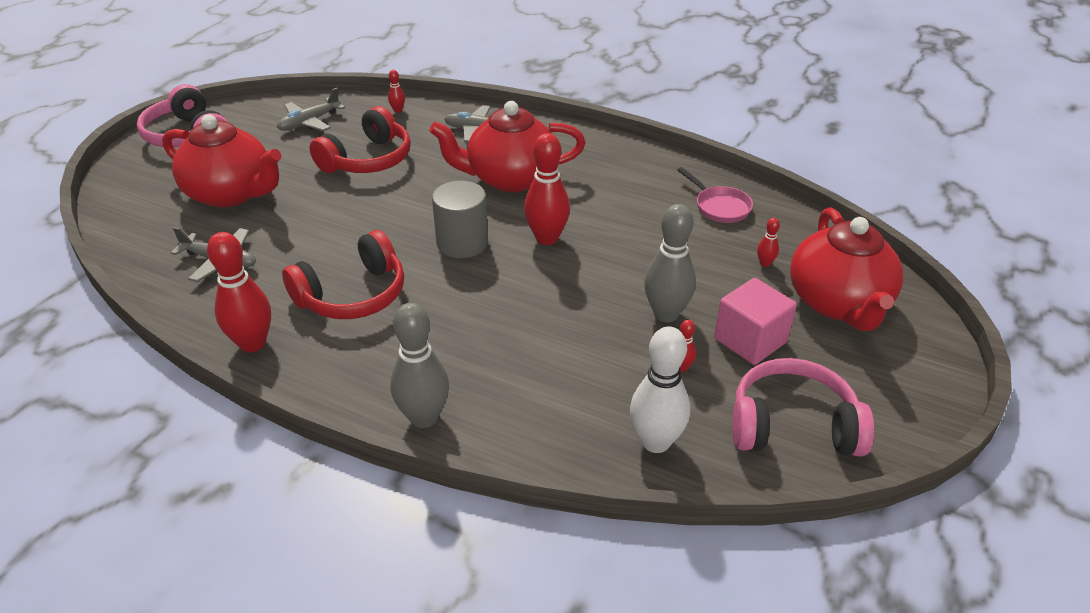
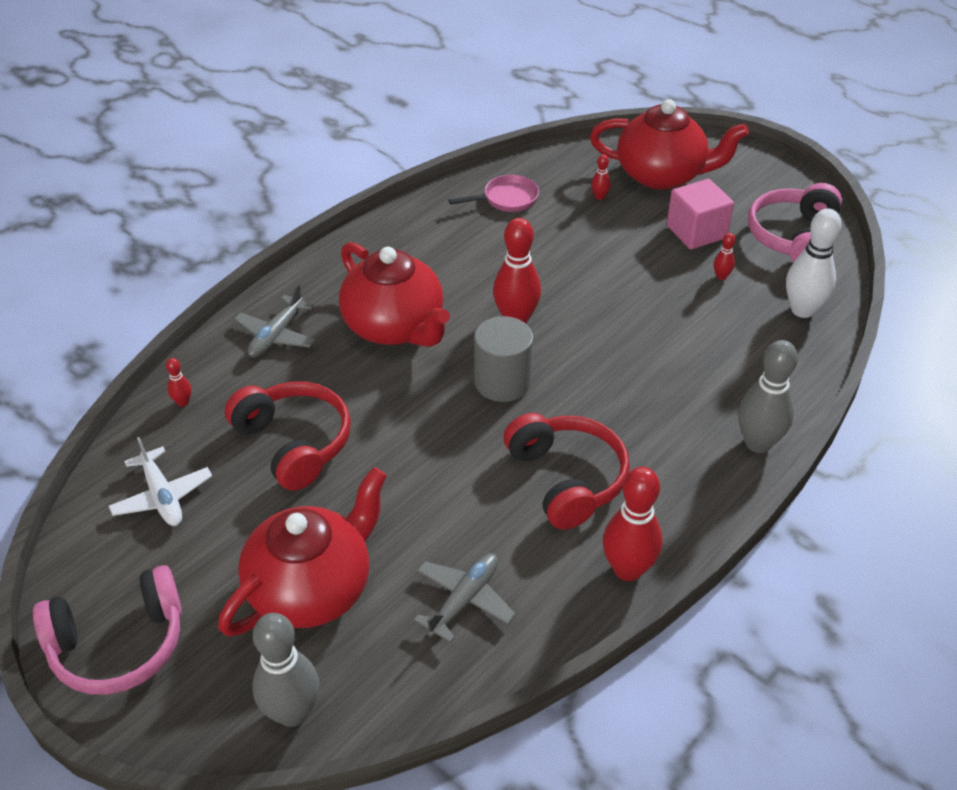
camera: 75 degrees left, 5 degrees up
(309, 122) = (162, 496): grey plane -> white plane
(510, 178) = (394, 327): red teapot -> red teapot turned 45 degrees counterclockwise
(666, 314) = (652, 268): grey bowling pin -> grey bowling pin (292, 712)

